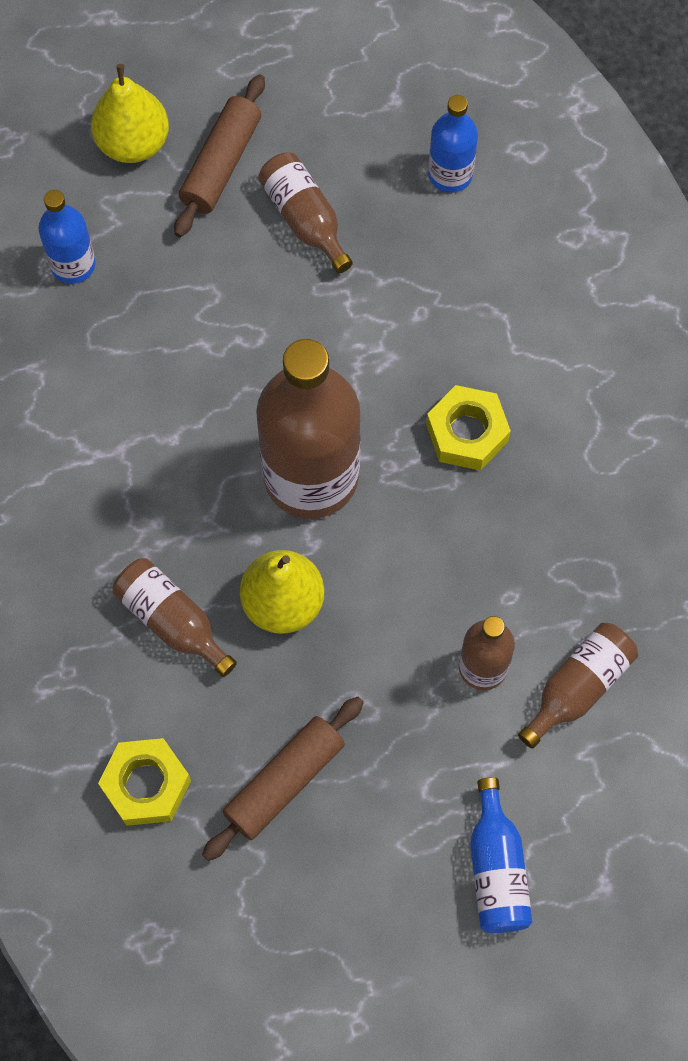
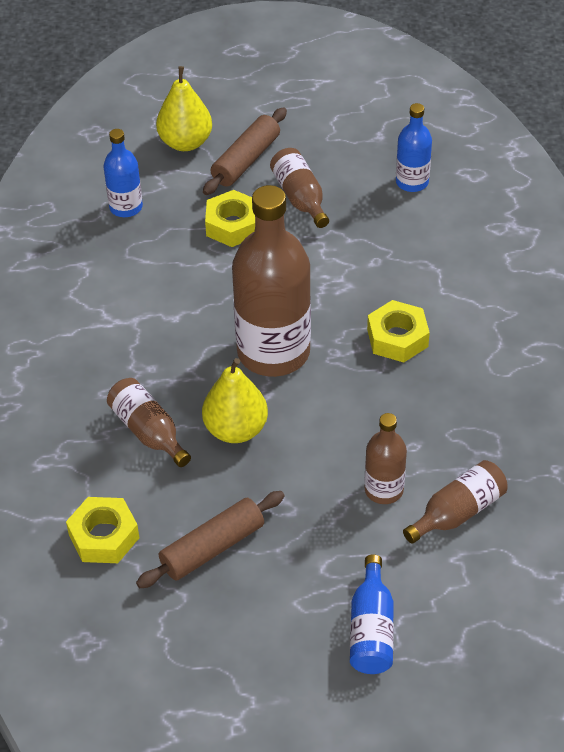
camera: 10 degrees right, 20 degrees down
(222, 277) = (233, 225): none -> yellow nut

